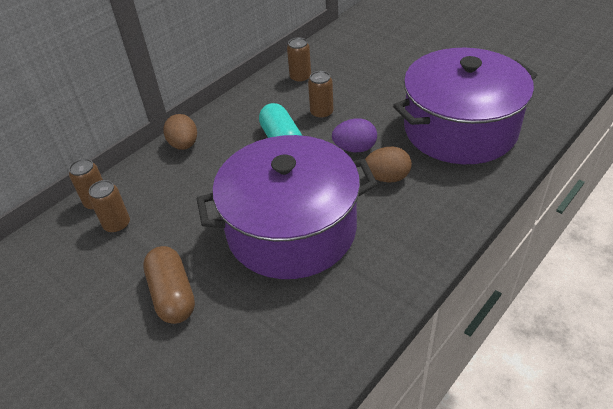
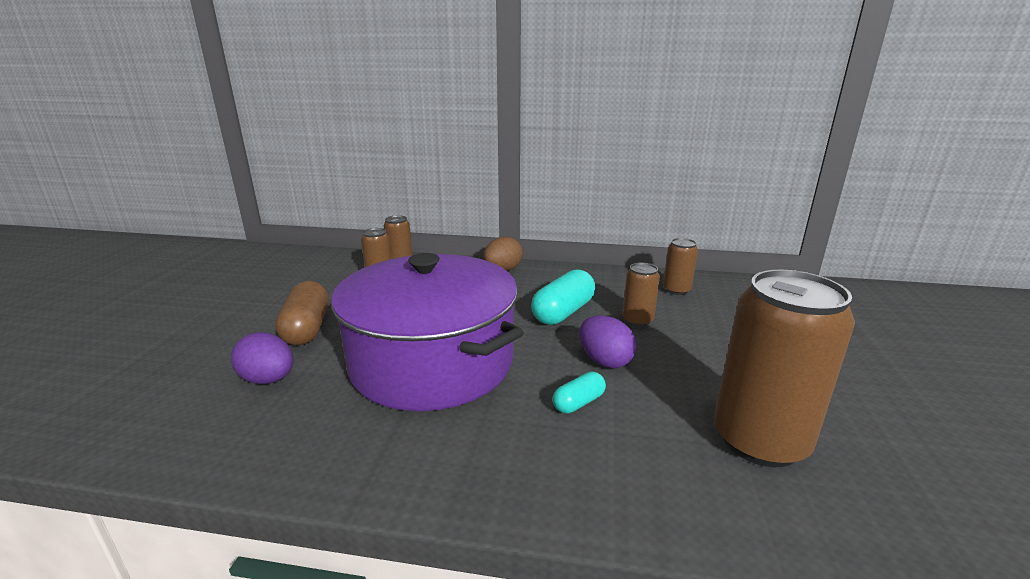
camera: 55 degrees right, 20 degrees down
(172, 294) = (307, 328): brown capsule -> brown capsule turned 45 degrees counterclockwise
(239, 331) = (268, 380): none -> purple egg
(387, 178) = (578, 403): brown egg -> turquoise capsule
(460, 129) = (760, 440): purple pot -> brown can

